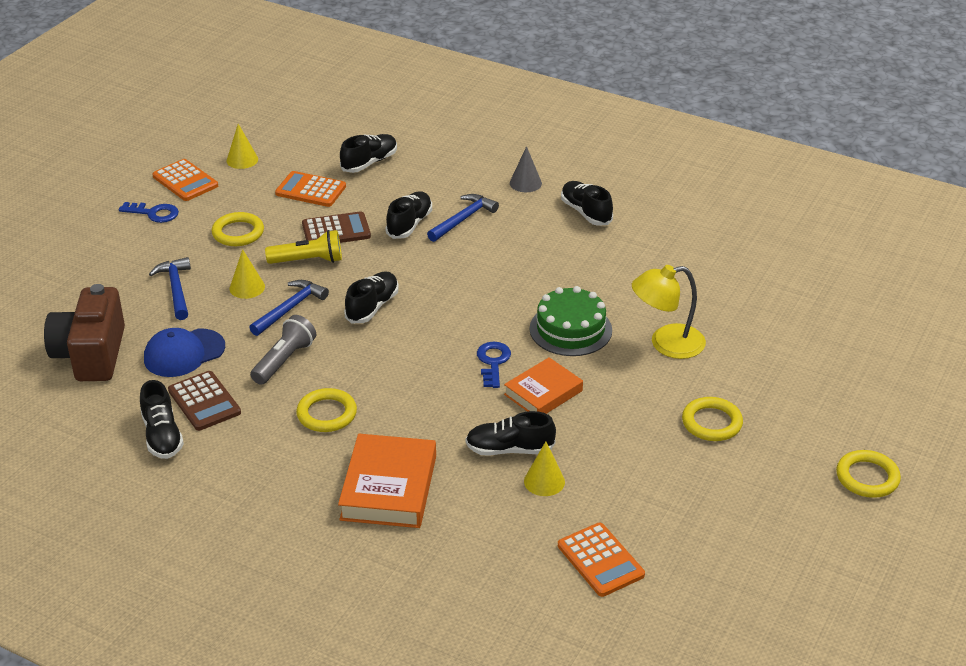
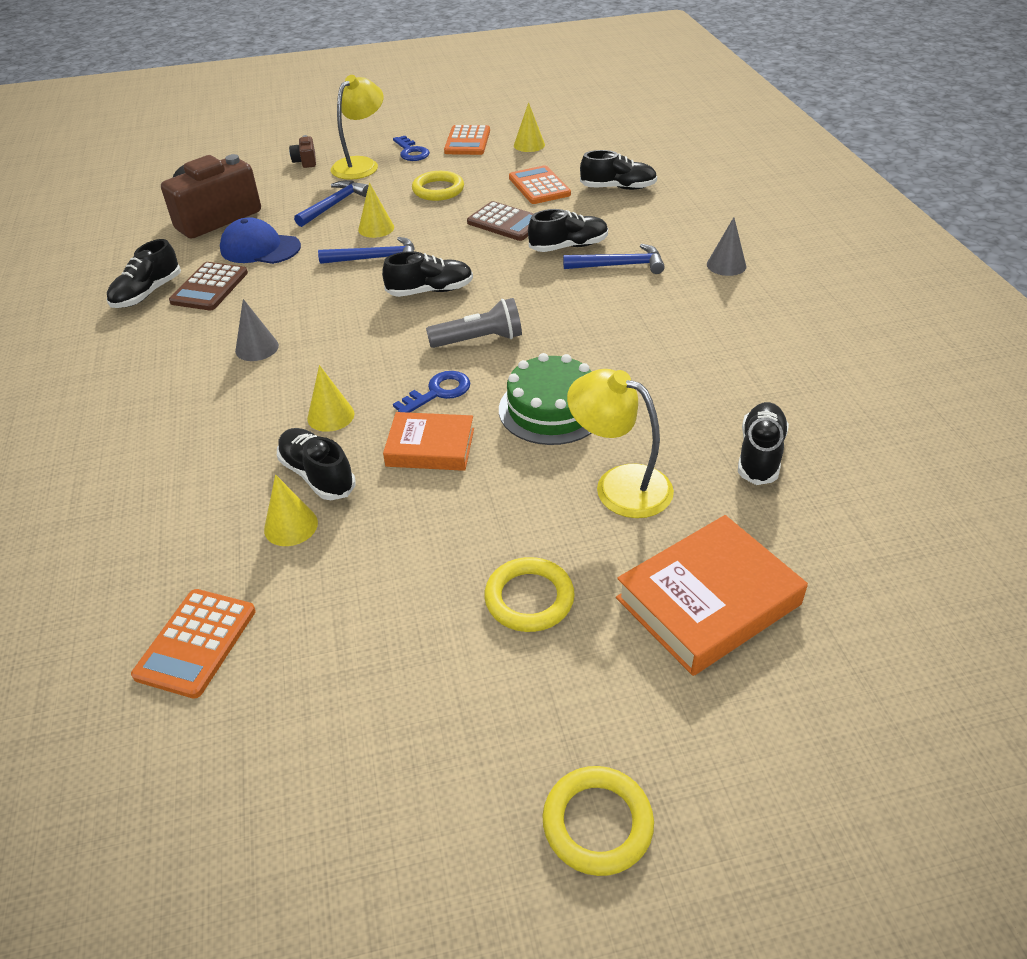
camera: 50 degrees right, 5 degrees up
(74, 268) = (305, 161): none -> brown camera
(131, 246) = (361, 165): none -> yellow lamp
(284, 360) = (304, 292): grey flashlight -> grey flashlight (479, 340)
(308, 260) = (448, 233): yellow flashlight -> none
(327, 414) = (257, 348): yellow ring -> grey cone
(389, 488) = (186, 435): orange book -> orange book (708, 601)
(455, 417) = (330, 416): none -> yellow cone
(586, 212) = (743, 318): black shoe -> black shoe (760, 455)

